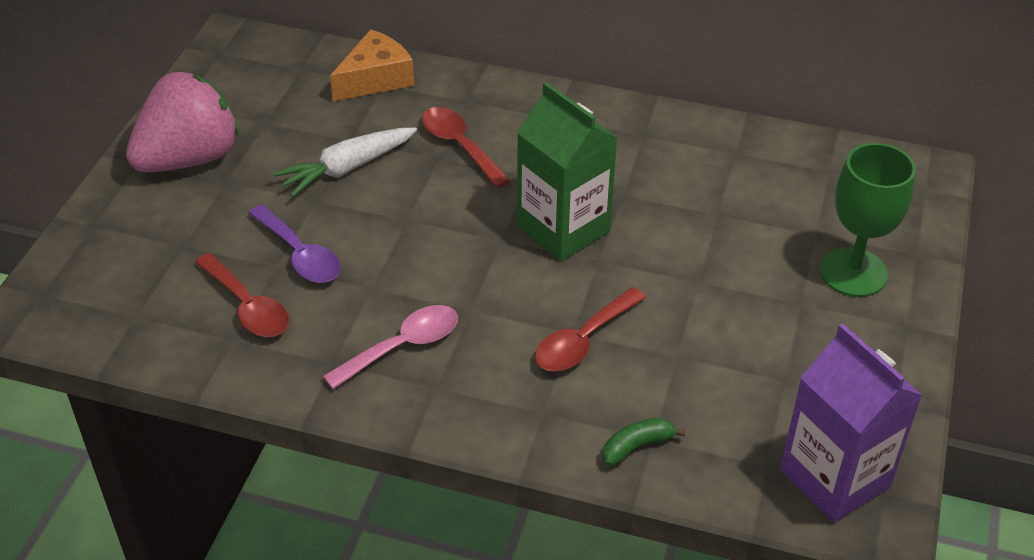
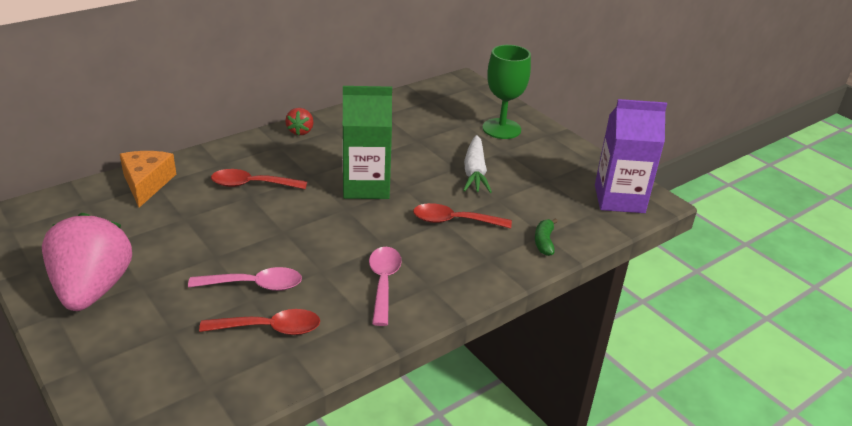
camera: 55 degrees left, 10 degrees down
(300, 255) = (254, 285): purple spoon -> pink spoon
(347, 168) = (207, 231): white carrot -> white carrot (475, 172)
(583, 341) = (454, 221): red spoon -> red spoon turned 105 degrees clockwise
(605, 114) = (300, 131): none -> red strawberry

